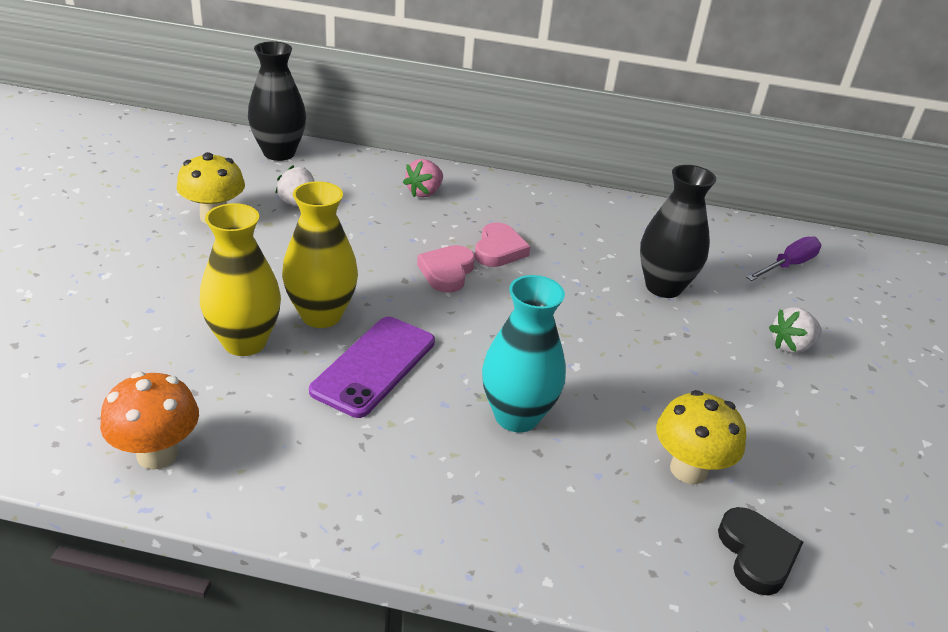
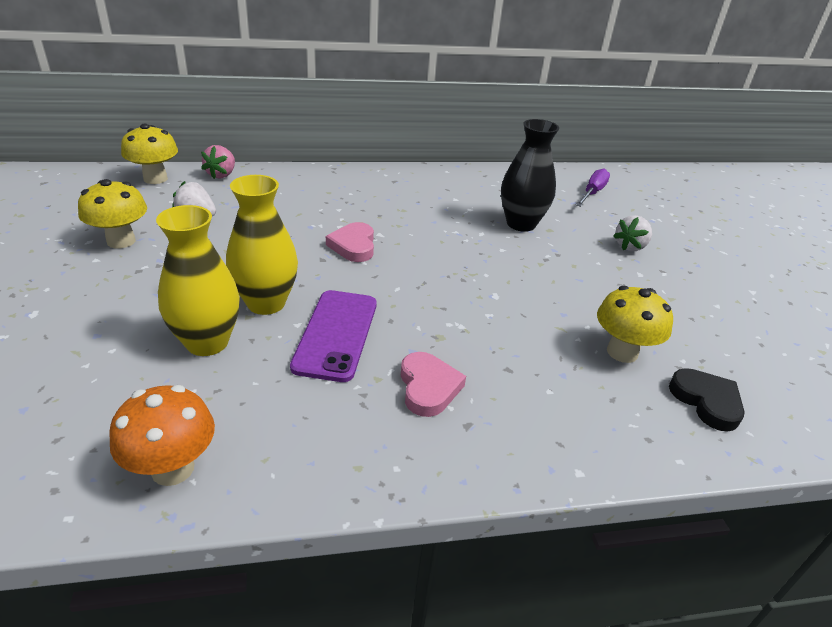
camera: 20 degrees left, 0 degrees up
(279, 153) = (155, 179): black vase -> yellow mushroom
(424, 192) = (300, 189): pink strawberry -> pink strawberry (222, 175)
(499, 250) = (385, 221): pink heart -> pink heart (428, 387)
(516, 416) = (475, 345): turquoise vase -> none

